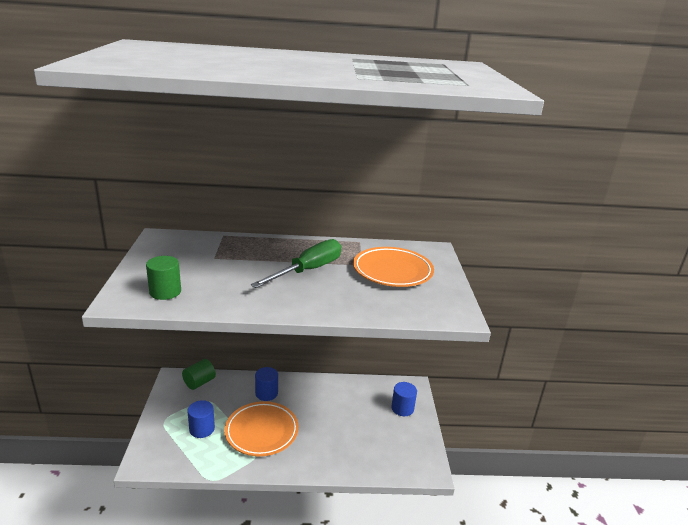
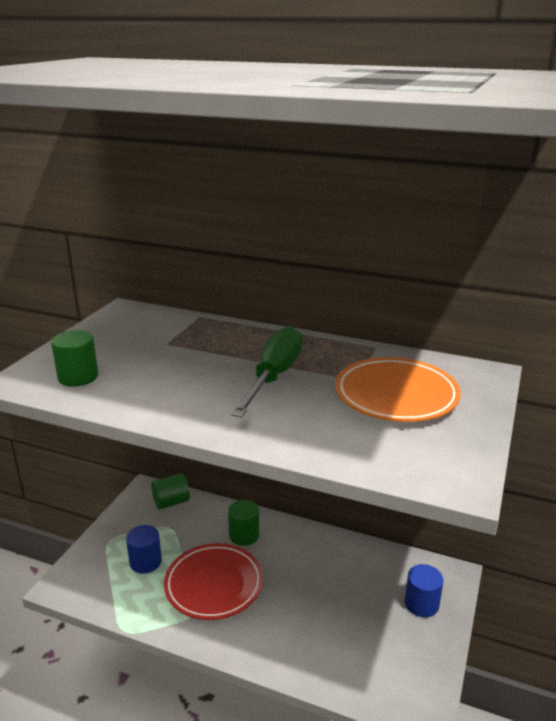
camera: 25 degrees right, 0 degrees up
(261, 431) = (214, 585): orange plate -> red plate
(266, 393) = (244, 535): blue cylinder -> green cylinder
(308, 270) = (274, 376): green screwdriver -> green screwdriver turned 45 degrees counterclockwise

